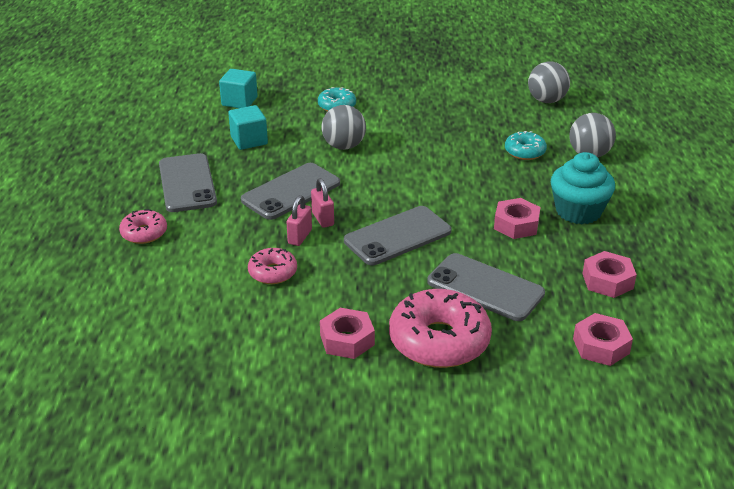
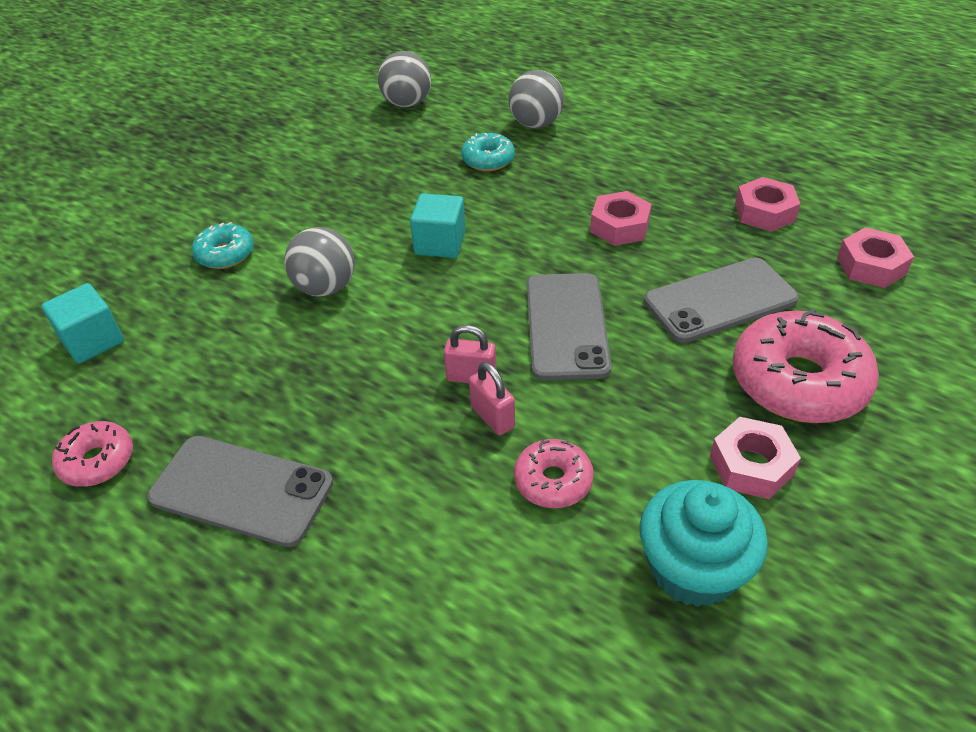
camera: 55 degrees left, 10 degrees up
(144, 233) = (325, 604): pink donut -> pink donut (97, 461)
(249, 140) = (206, 372): turquoise cube -> turquoise cube (440, 243)
(291, 192) = (379, 382): grey phone -> none
(578, 211) = (630, 176): turquoise cupcake -> turquoise cupcake (693, 568)

